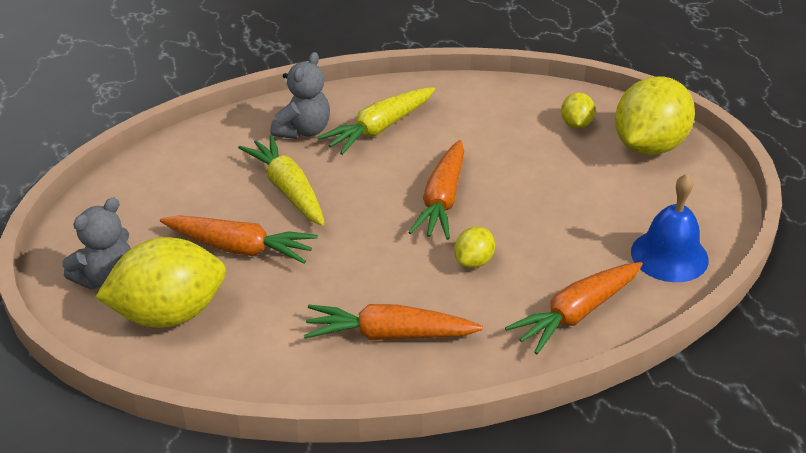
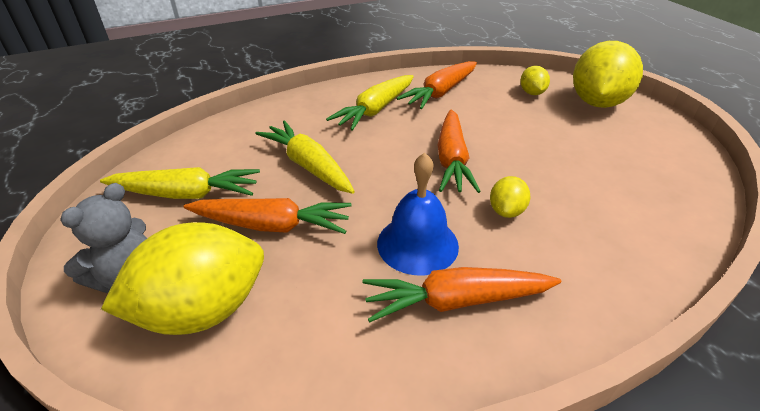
camera: 10 degrees left, 0 degrees up
(161, 206) = (185, 194): none -> yellow carrot
(303, 130) = (310, 117): grey teddy bear -> none
(577, 313) = (631, 250): orange carrot -> orange carrot (441, 92)
(669, 255) = (675, 185): blue bell -> blue bell (417, 244)

